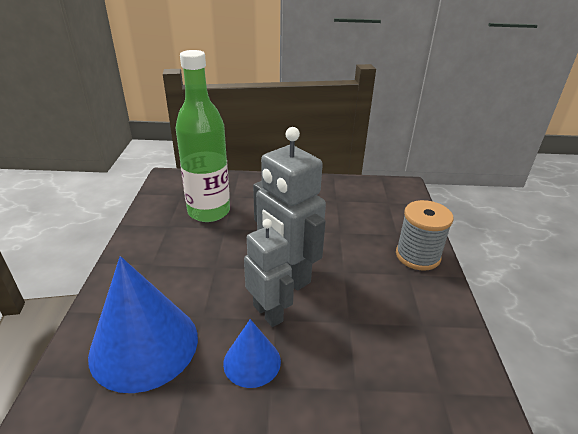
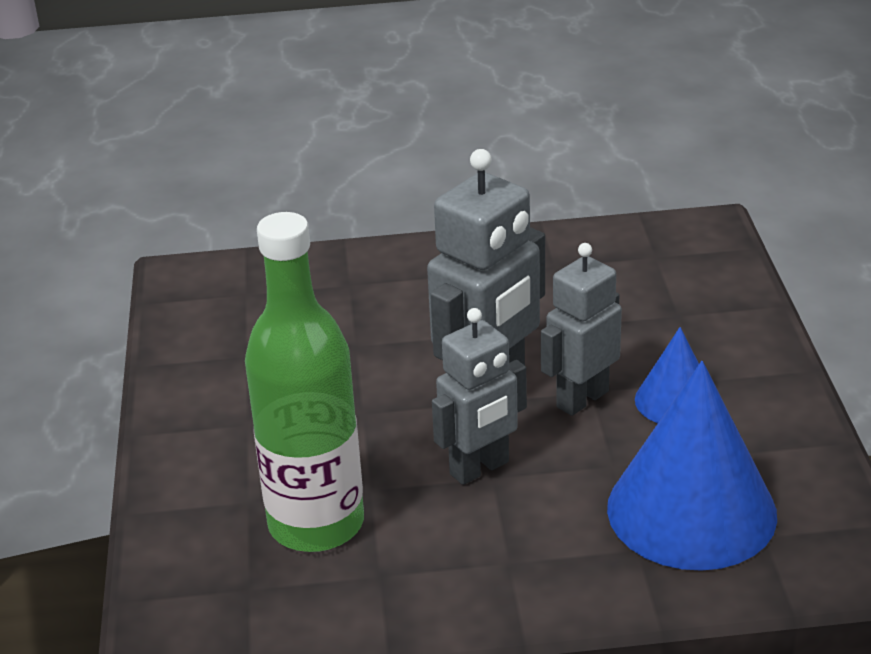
camera: 95 degrees left, 0 degrees up
(223, 263) = (480, 468): none -> grey robot
(417, 256) = (405, 265): grey spool -> none

